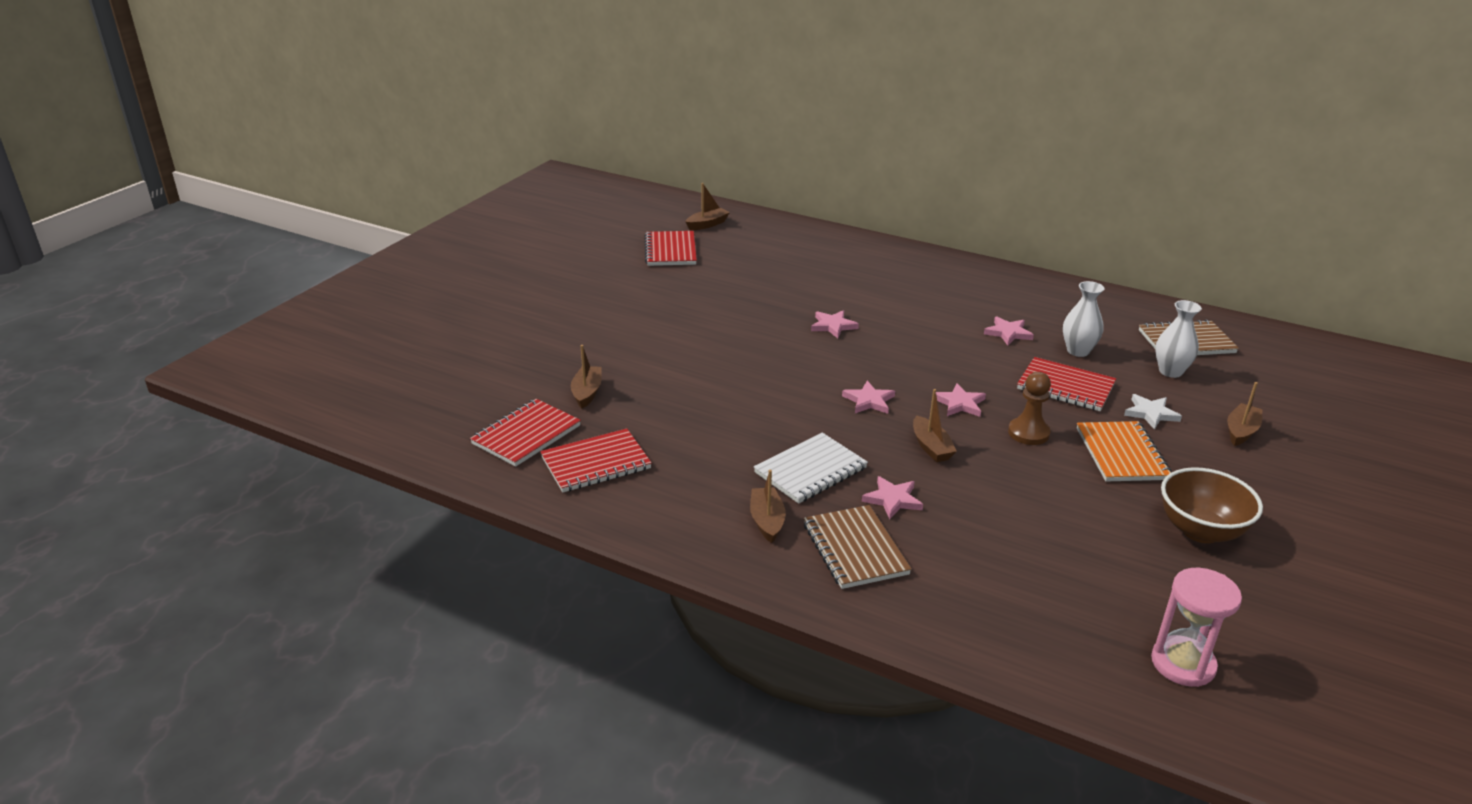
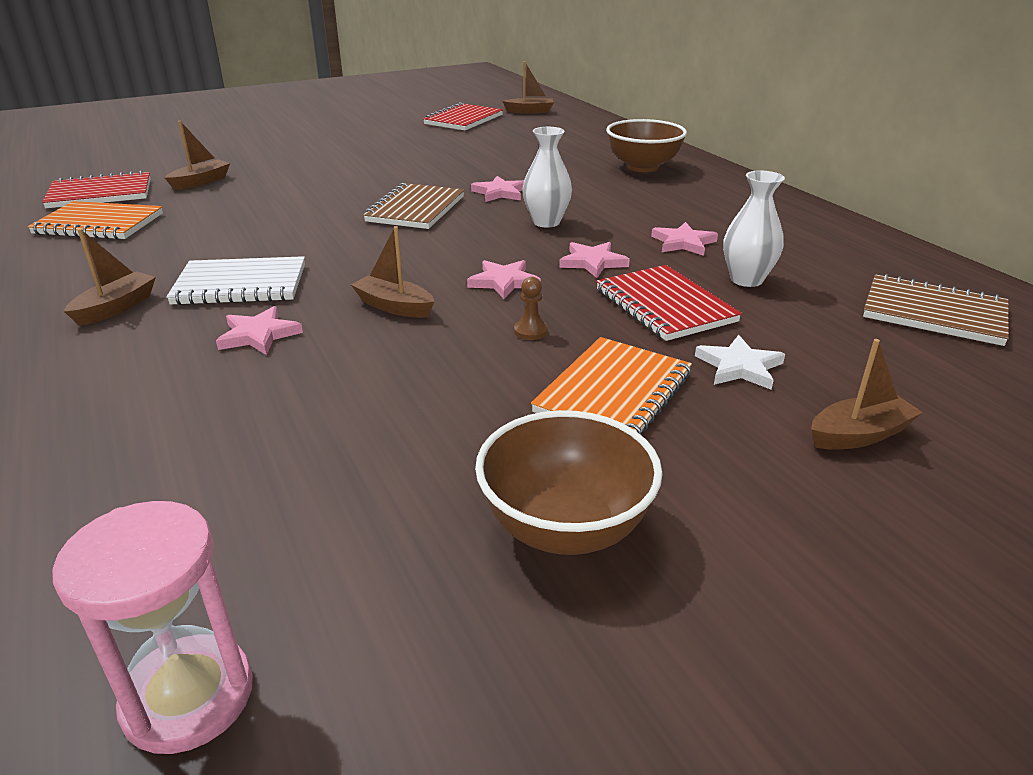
camera: 35 degrees right, 0 degrees up
(596, 463) = (99, 224): red notebook -> orange notebook
(855, 549) = (130, 361): brown notebook -> brown notebook (415, 209)
(869, 401) = (413, 252): pink star -> pink star (592, 262)
(886, 267) = (643, 167): none -> brown bowl
(931, 447) = (394, 306): brown boat -> brown boat turned 105 degrees clockwise
(1028, 433) = (531, 331): brown pawn -> brown pawn, size x0.57
(1170, 371) = (852, 335): white vase -> white vase (546, 222)

